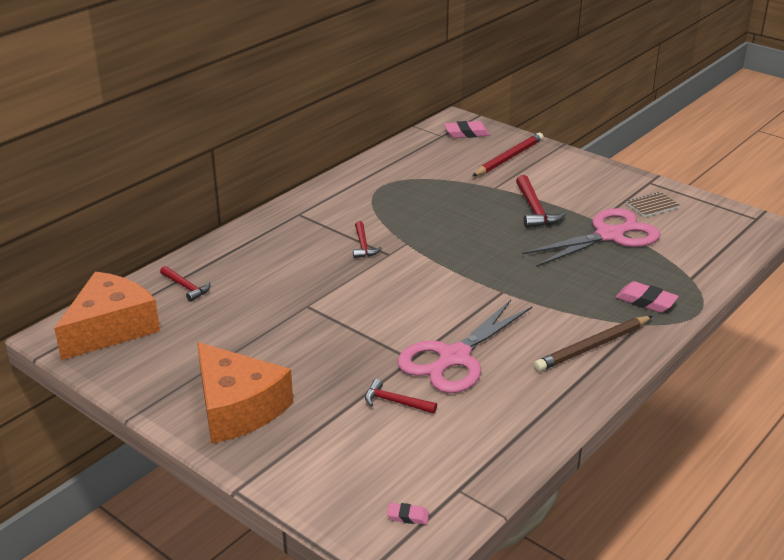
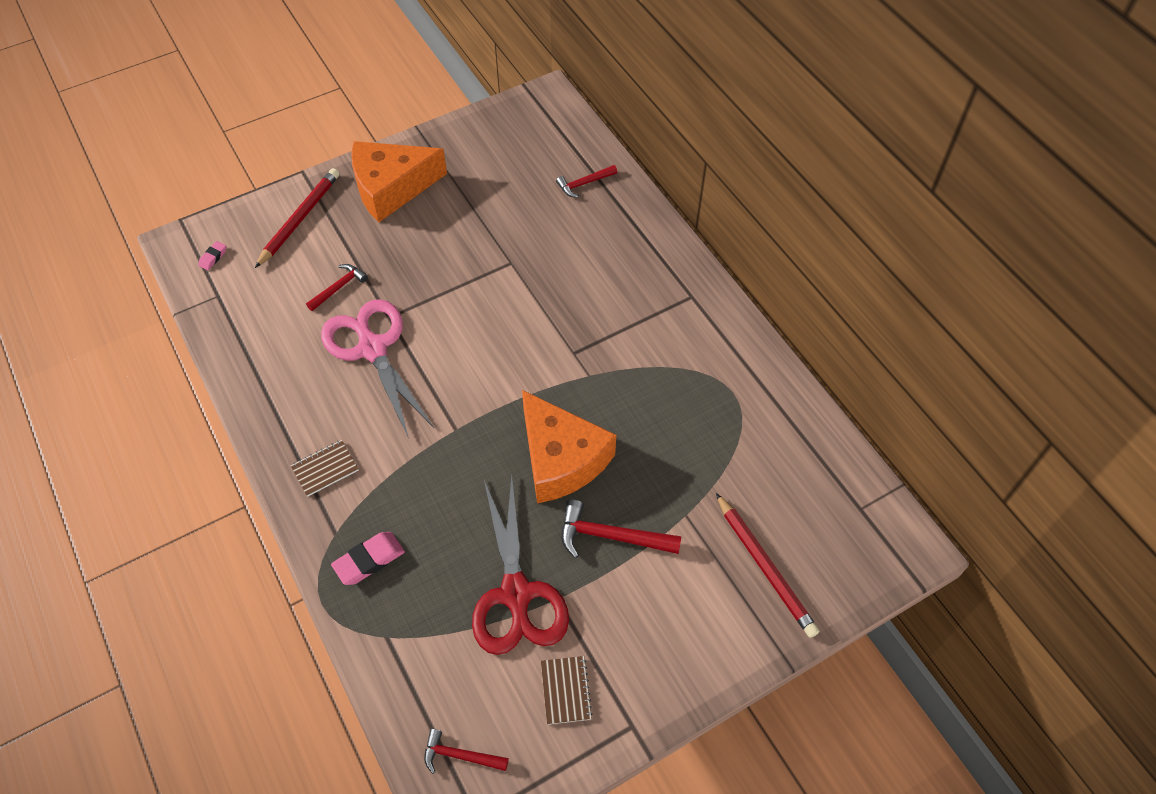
camera: 110 degrees right, 25 degrees up
(111, 328) = (542, 128): orange cheese -> orange cheese (561, 459)
(314, 464) = (300, 219): none -> red pencil
(363, 245) = (601, 335): red hammer -> red hammer (460, 755)
(466, 133) = (860, 543): pink eraser -> none
(592, 347) = (325, 469): brown pencil -> brown notebook
(609, 236) = (516, 593): pink scissors -> red scissors

